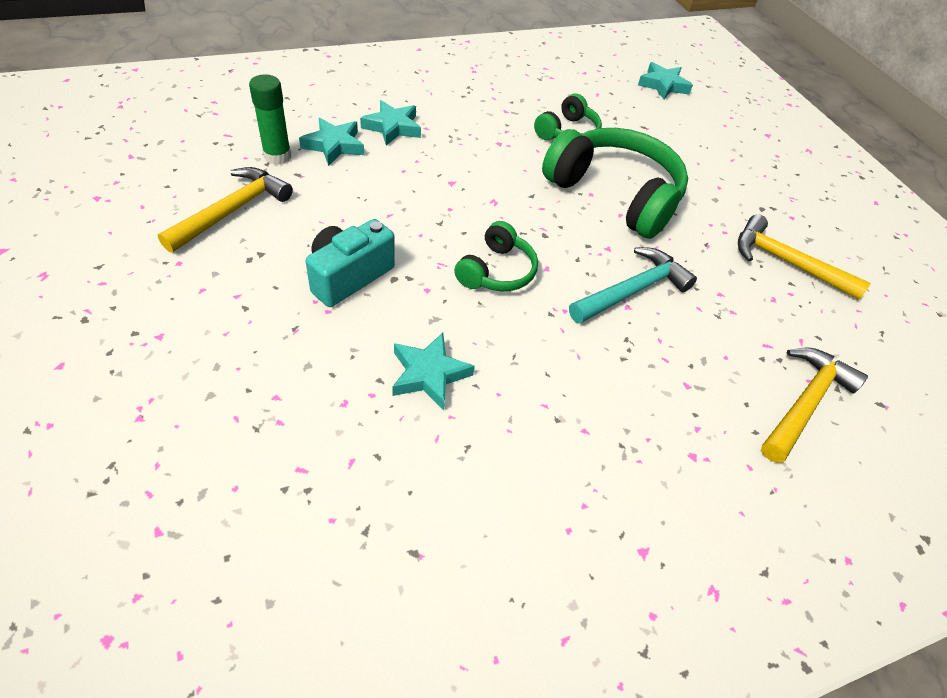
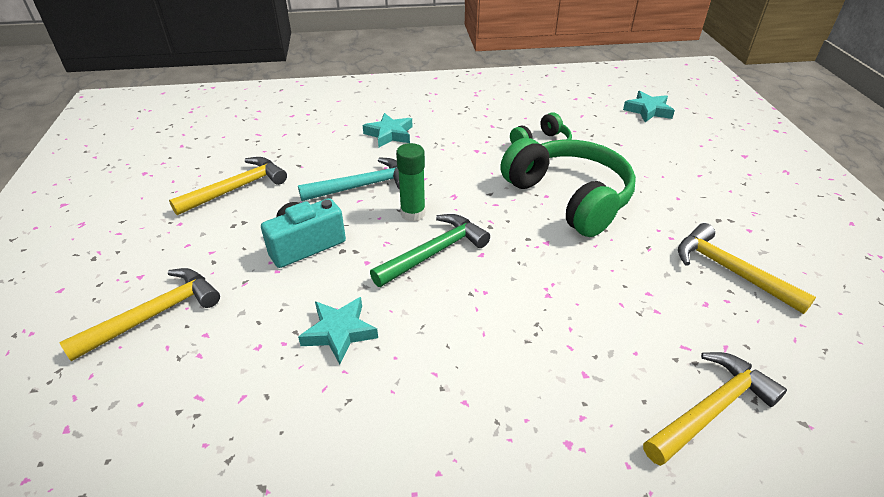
camera: 20 degrees right, 10 degrees down
(202, 382) = (154, 315): none -> yellow hammer
(277, 156) = (288, 151): green glue stick -> green glue stick (413, 213)
(334, 145) = (336, 145): turquoise star -> none
(496, 271) = (434, 252): green headphones -> green hammer
(632, 290) = (557, 281): turquoise hammer -> turquoise hammer (362, 186)

